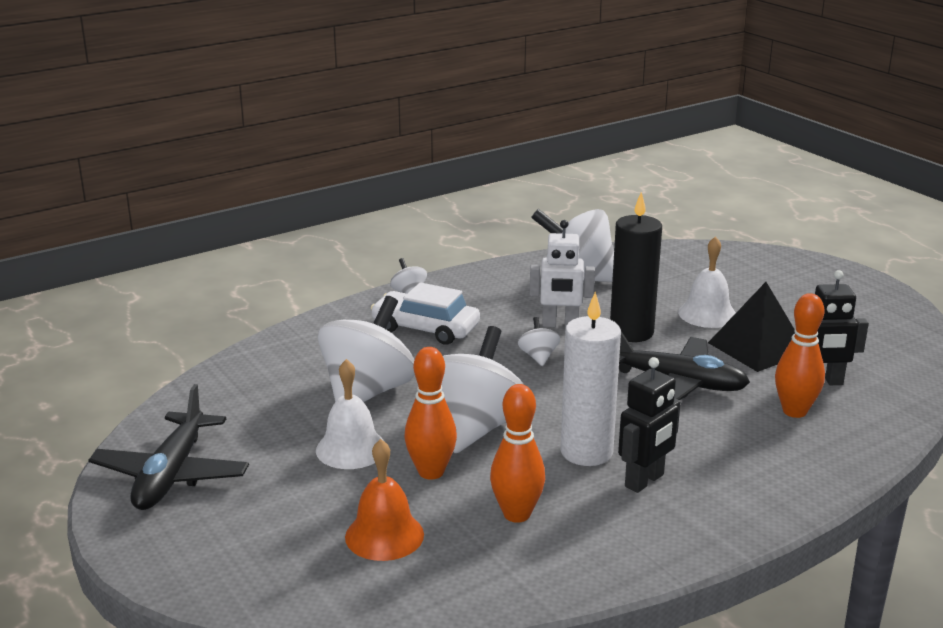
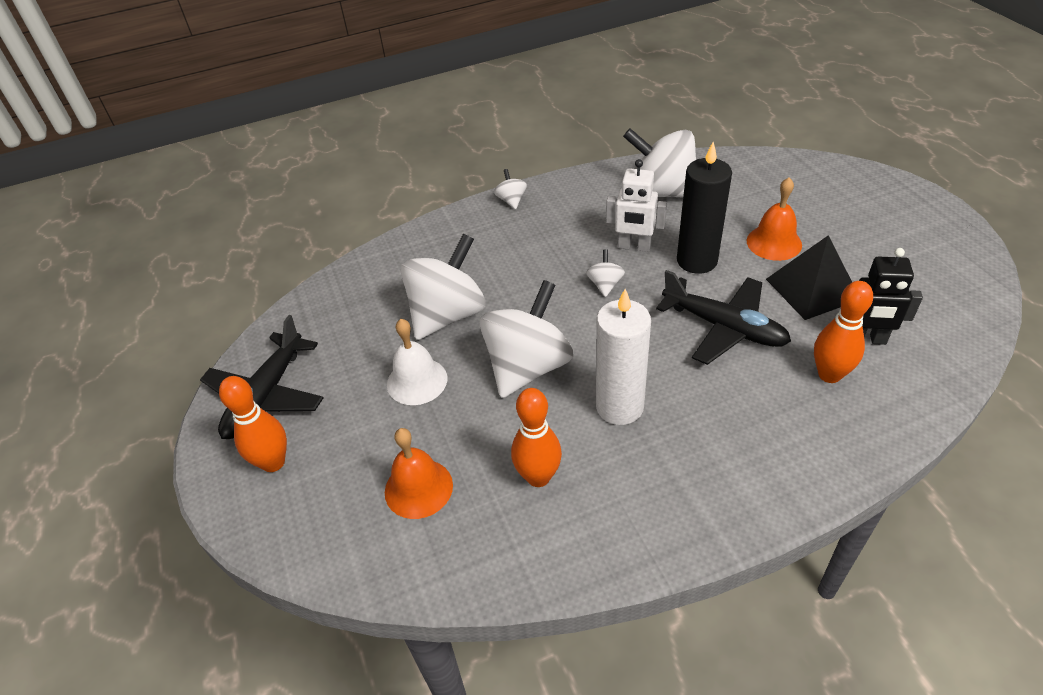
camera: 15 degrees right, 20 degrees up
(425, 328) = (515, 242): white car -> none
(431, 472) = (477, 416): orange bowling pin -> orange bowling pin (273, 462)
(645, 481) = (664, 449): black robot -> none
(707, 314) = (774, 242): white bell -> orange bell

